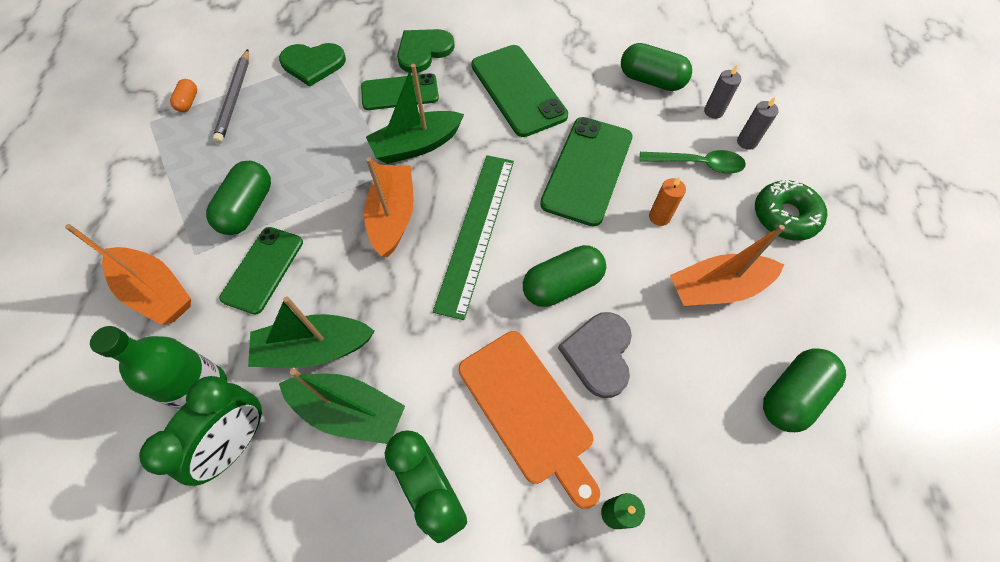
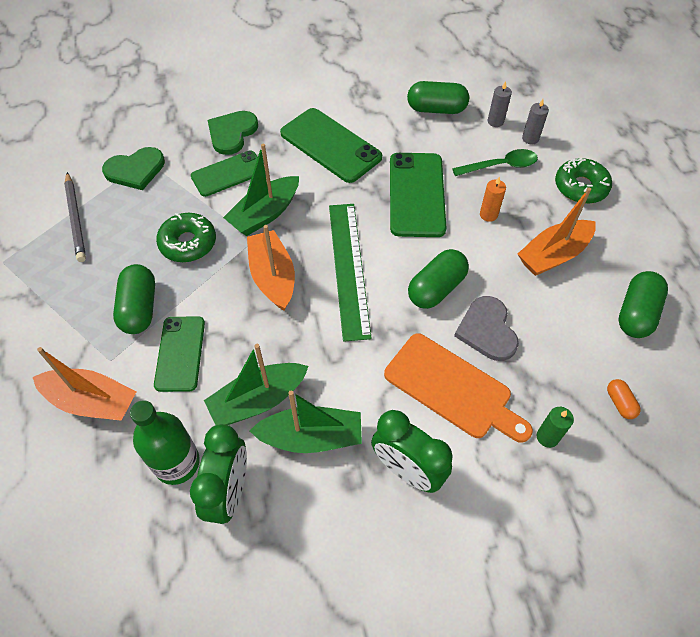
camera: 20 degrees left, 5 degrees down
(188, 102) = (32, 234): orange capsule -> orange capsule (620, 403)
(326, 154) = (188, 243): none -> green donut

